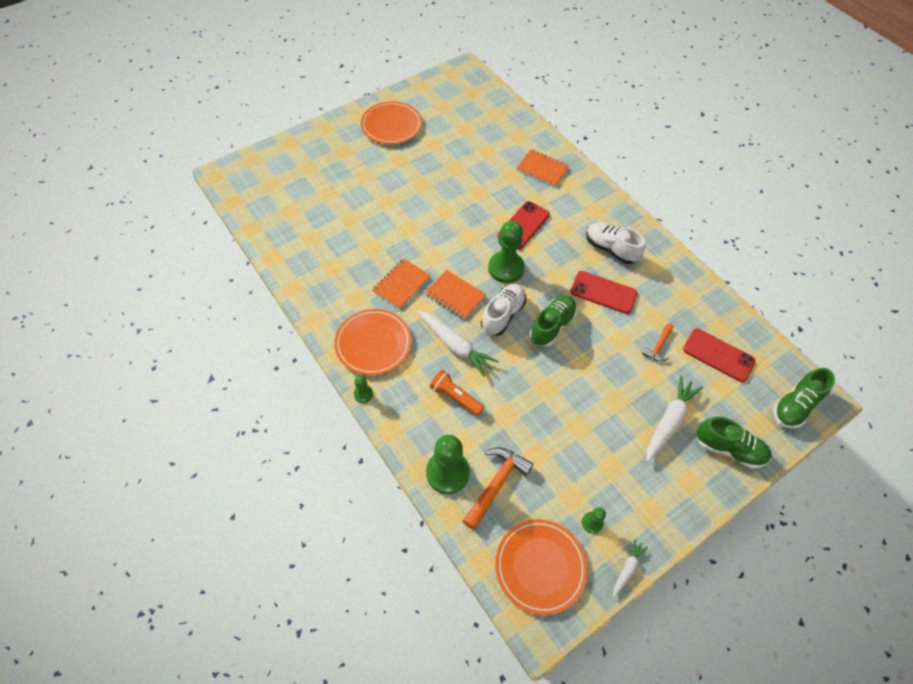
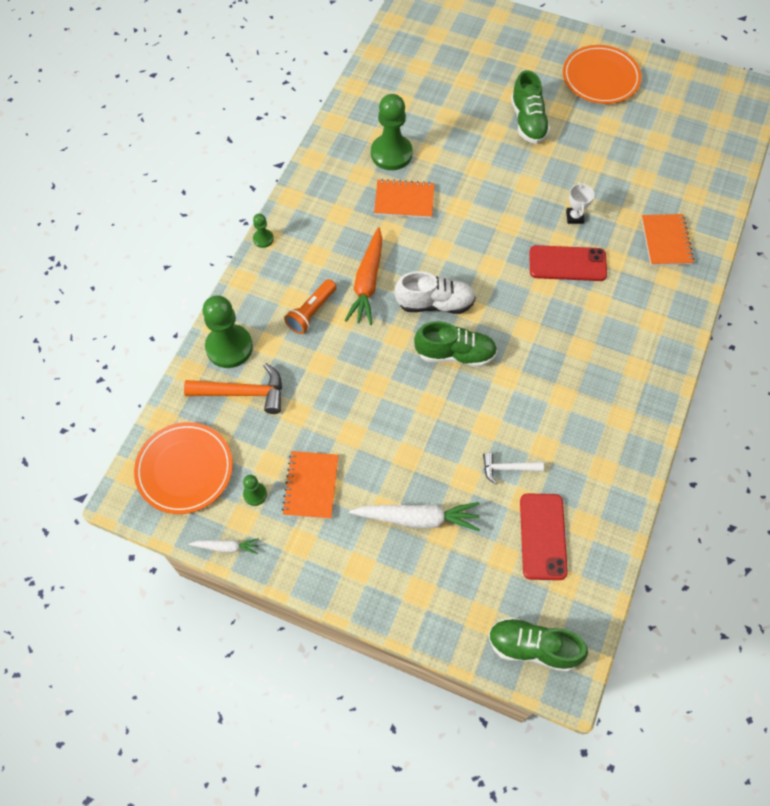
camera: 60 degrees right, 5 degrees up
(373, 343) = (321, 216): orange plate -> none
(455, 295) = (426, 251): orange notebook -> orange notebook (311, 486)
(455, 346) = (367, 282): white carrot -> orange carrot
(455, 397) = (311, 312): orange flashlight -> orange flashlight turned 150 degrees counterclockwise
(490, 201) = (574, 217): none -> white trophy
(506, 268) = (496, 277): green pawn -> green pawn (391, 153)
(603, 292) = (538, 382): red phone -> none
(611, 249) = (606, 362): white shoe -> none
(658, 346) = (507, 468): orange hammer -> white hammer
(729, 449) = (425, 593): green shoe -> green shoe (528, 121)

